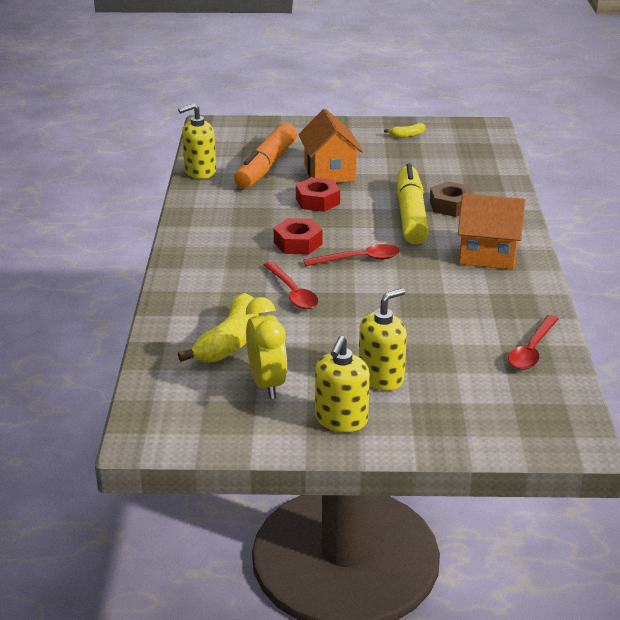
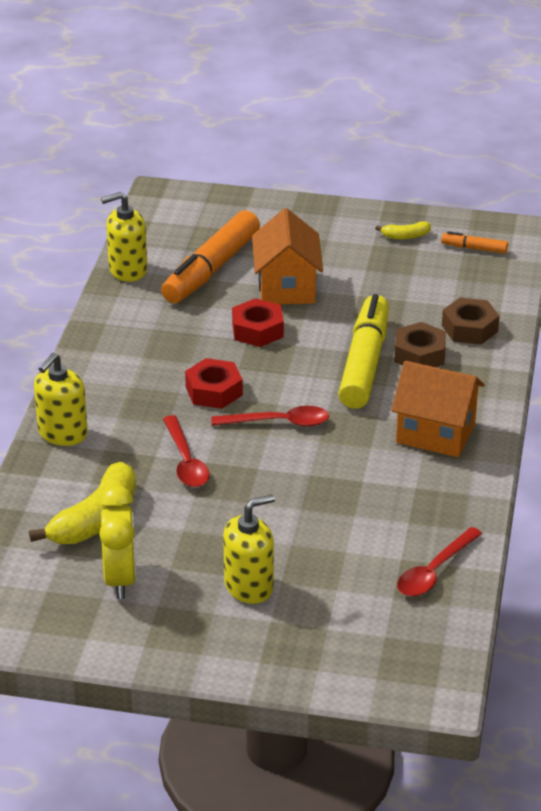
camera: 10 degrees right, 5 degrees up
(341, 420) = (187, 634): yellow soap dispenser -> yellow soap dispenser (62, 433)
(461, 138) = (474, 248): none -> orange marker
(481, 186) = (469, 328): none -> brown nut

